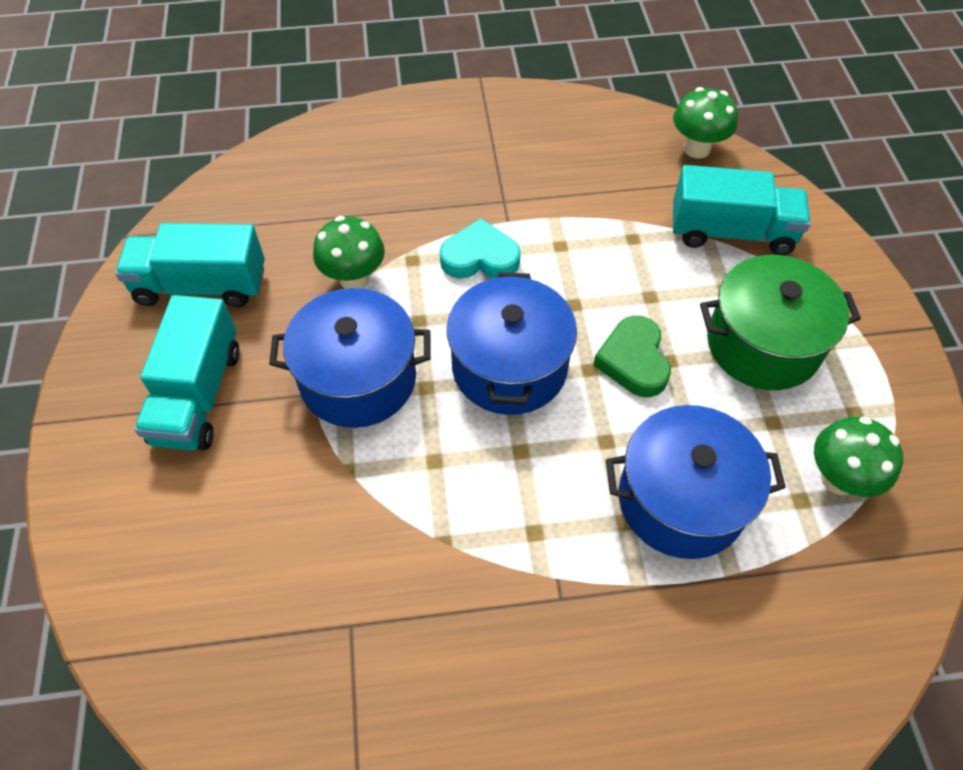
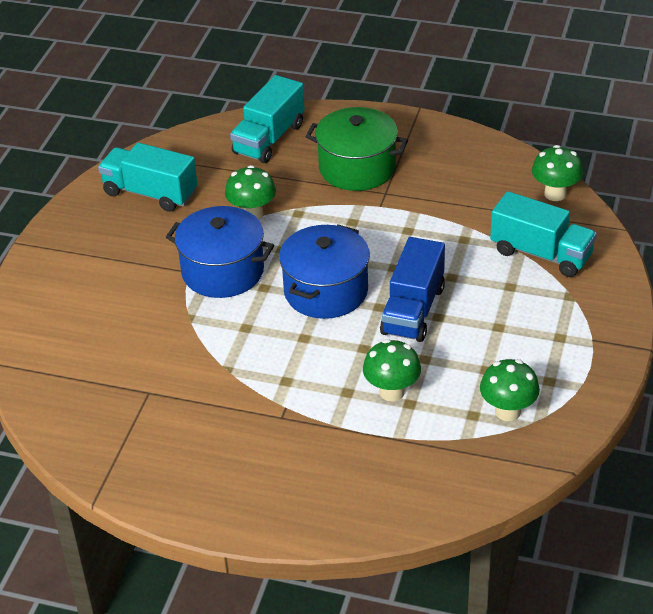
camera: 25 degrees right, 15 degrees down
(198, 395) = (118, 253): turquoise truck -> turquoise truck (269, 139)
(480, 257) = (346, 223): turquoise heart -> none
(633, 361) = (413, 310): green heart -> blue truck
(681, 500) = (392, 392): blue pot -> green mushroom
(763, 344) = (513, 325): green pot -> green pot (357, 168)

